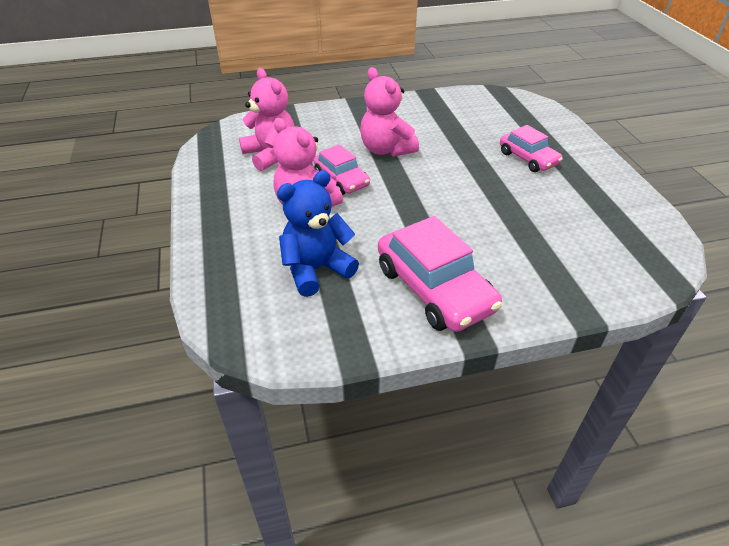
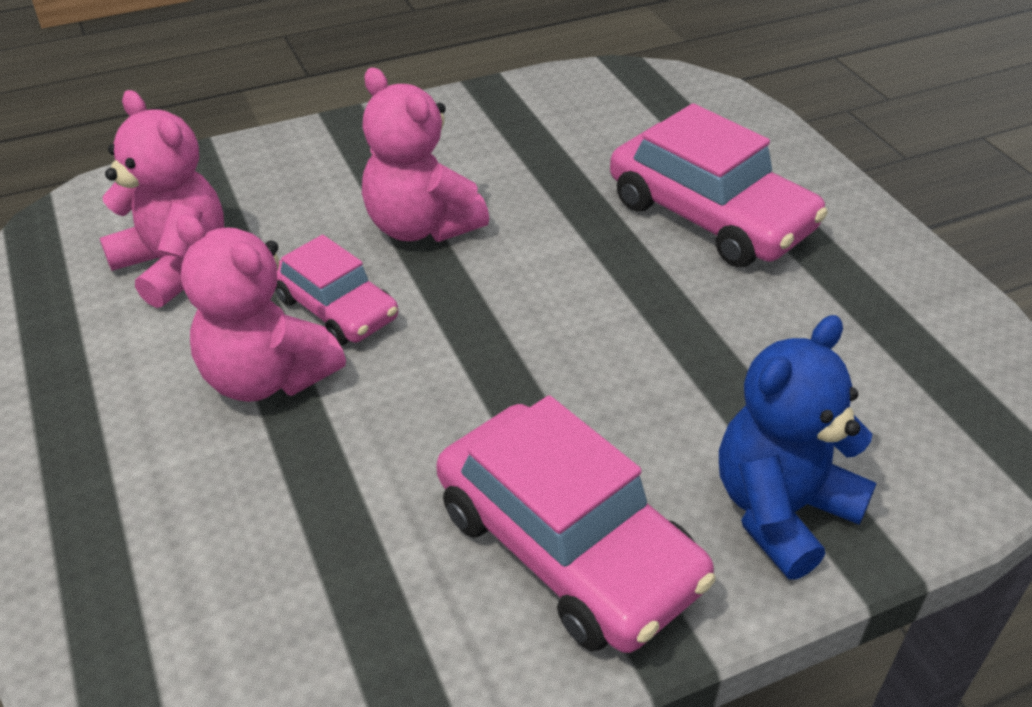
camera: 10 degrees left, 0 degrees up
(316, 269) = (310, 536): blue teddy bear -> blue teddy bear (781, 510)
(528, 158) = (710, 216): pink car -> pink car, size x1.66

